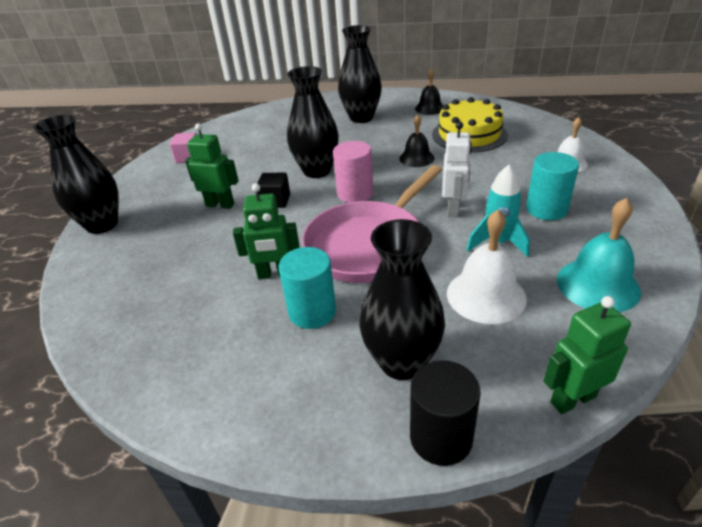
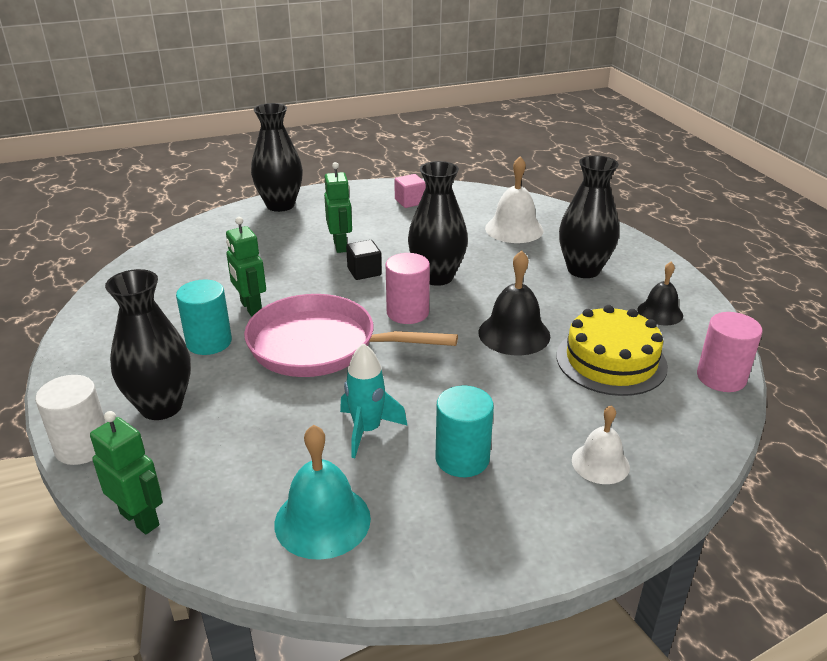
camera: 60 degrees right, 5 degrees down
(416, 158) = (514, 334): black bell -> black bell, size x1.55
(441, 437) = (83, 446): black cylinder -> white cylinder
(453, 209) = (418, 385): white robot -> none
(486, 295) = (270, 438): white bell -> white bell (514, 229)
(504, 109) = (721, 377): none -> pink cylinder

